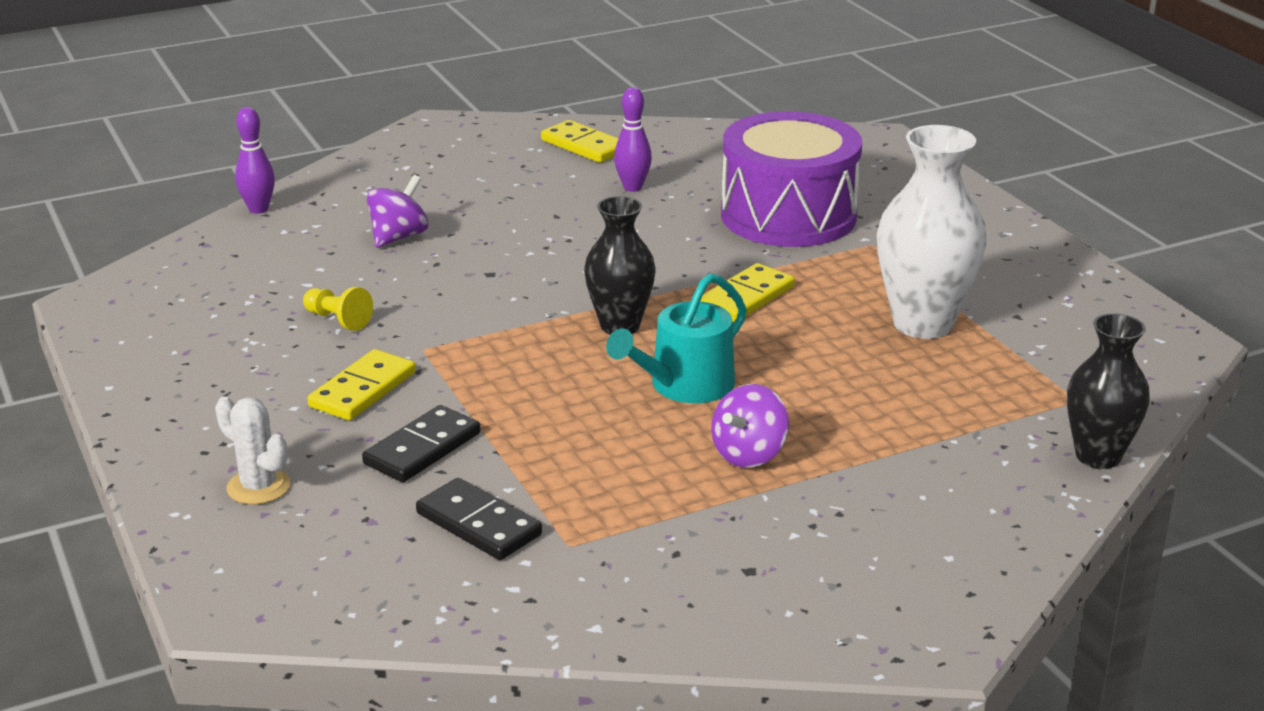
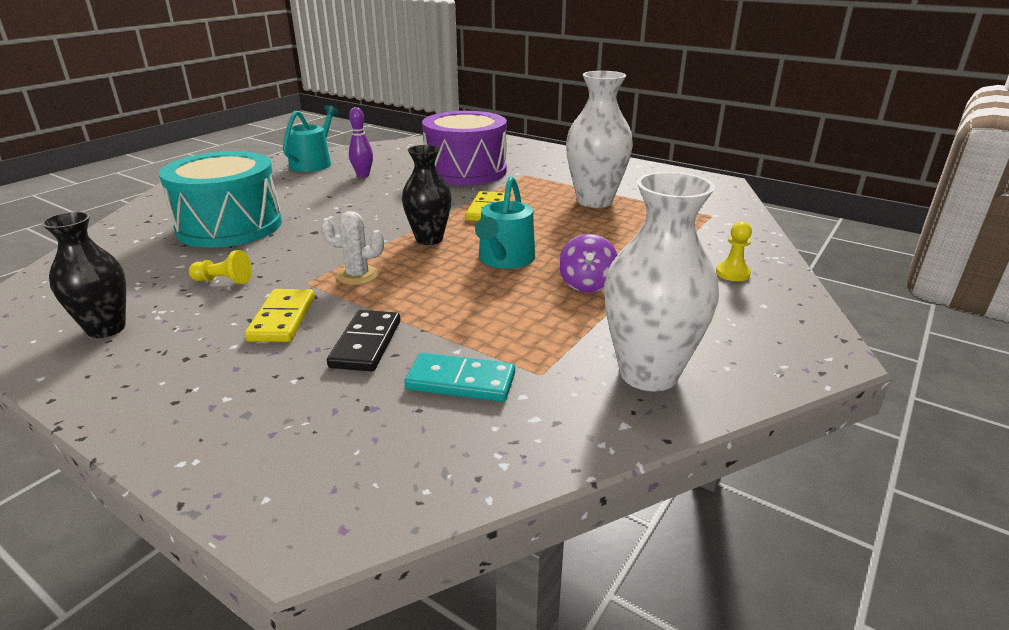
camera: 30 degrees left, 0 degrees up
(258, 209) = (105, 232): purple bowling pin -> none
(258, 487) = (249, 414): white cactus -> white cactus (357, 275)
(398, 237) = (230, 226): purple spinning top -> turquoise drum
(478, 524) = (460, 382): black domino -> turquoise domino
(584, 146) = (313, 163): yellow domino -> turquoise watering can
(687, 587) = (648, 374): none -> white vase
(970, 501) = (732, 273): none -> yellow pawn
(1098, 456) = (757, 236): black vase -> black vase (106, 329)

